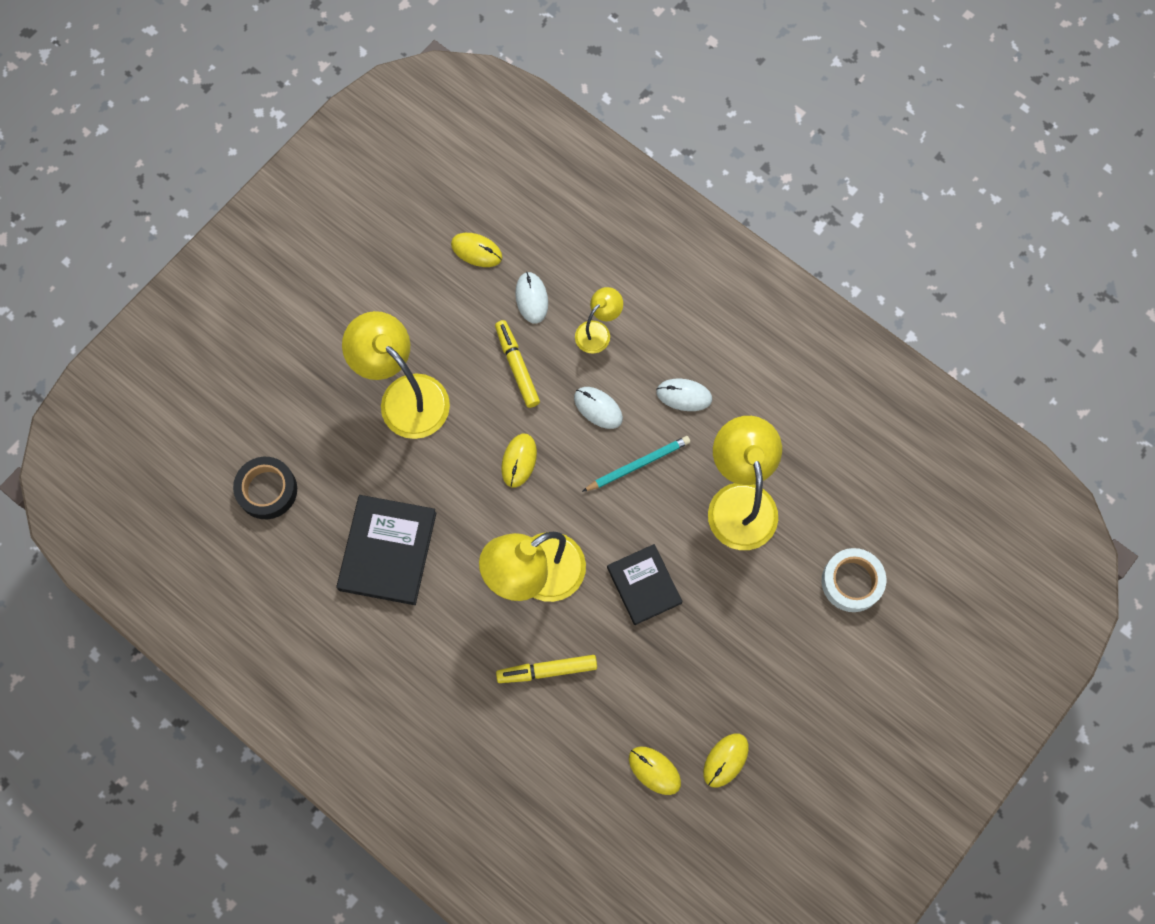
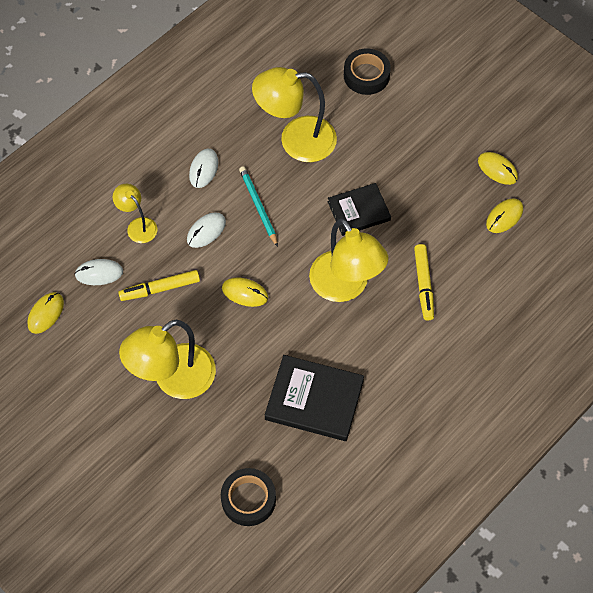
camera: 85 degrees left, 10 degrees down
(852, 582) = (366, 75): white tape -> black tape

